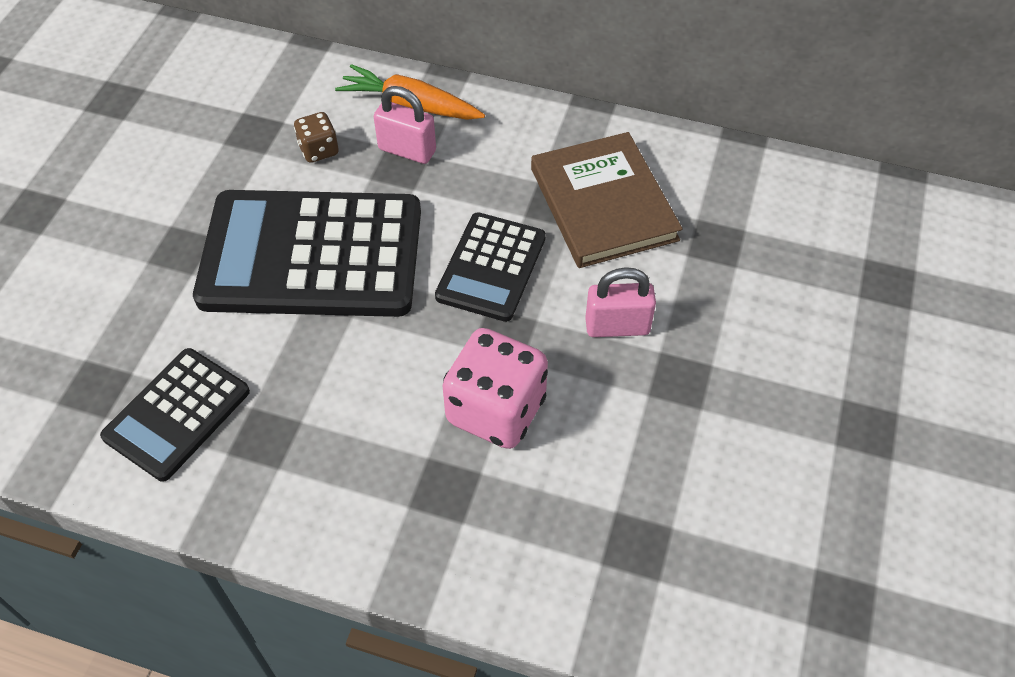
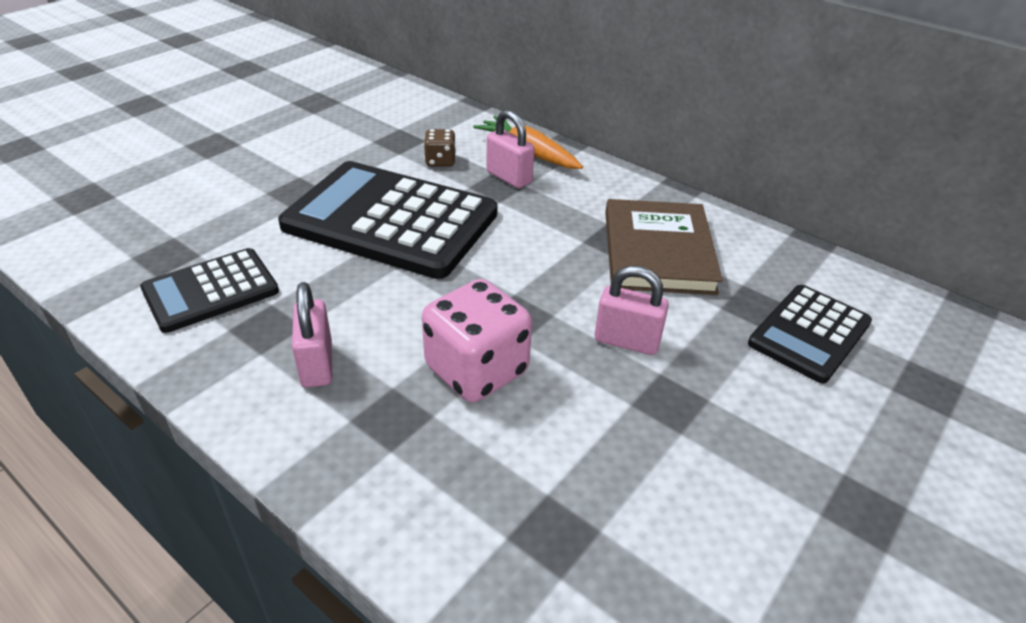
camera: 20 degrees right, 15 degrees down
(342, 460) = (317, 364): none -> pink padlock
(491, 267) = (534, 267): black calculator -> black calculator (809, 333)

